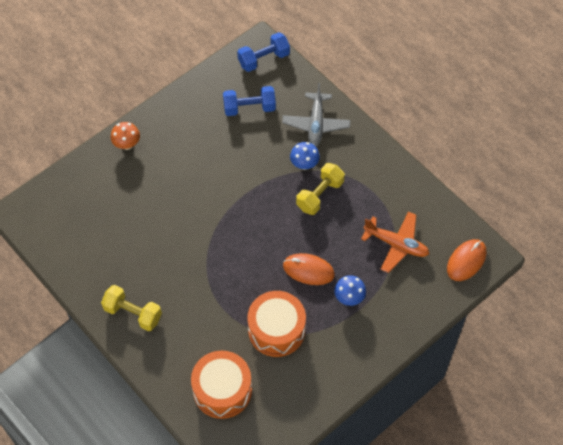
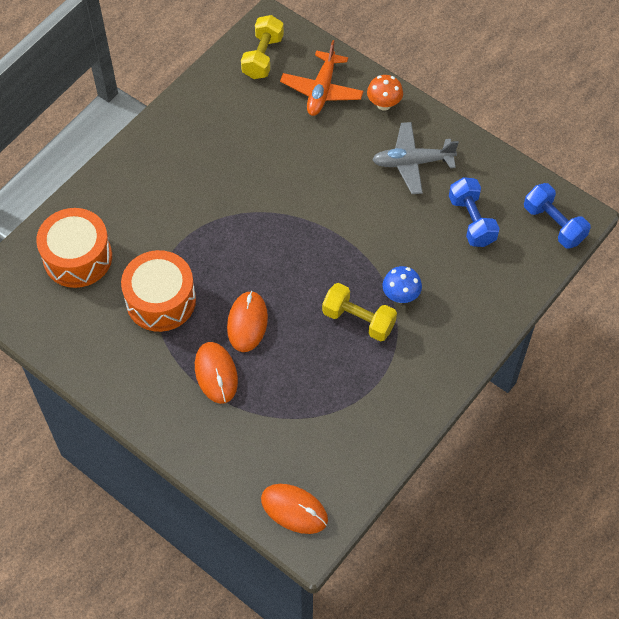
camera: 80 degrees right, 0 degrees up
(133, 313) = (161, 154): yellow dumbbell -> yellow dumbbell (262, 57)
(316, 124) = (467, 300): grey plane -> grey plane (412, 162)
(349, 298) = (216, 373): blue mushroom -> orange mouse
(396, 244) = (303, 419): orange plane -> orange plane (322, 90)

